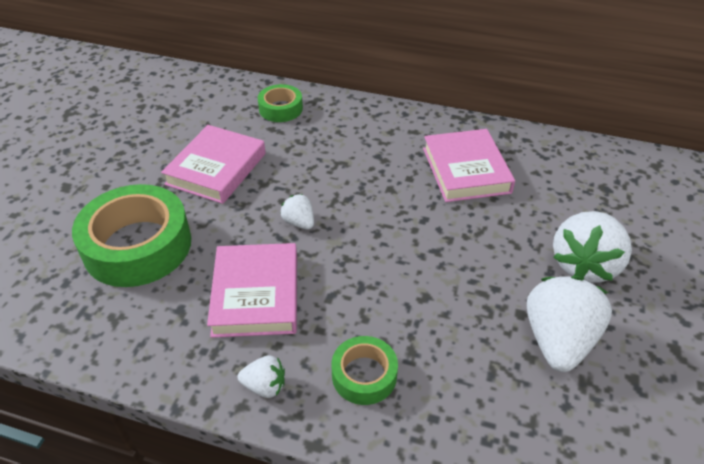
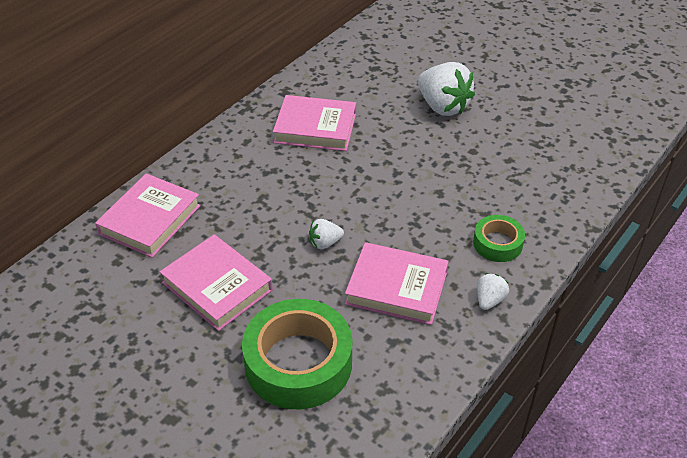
camera: 70 degrees left, 0 degrees up
(280, 109) = (150, 220): green tape -> pink book
(558, 340) = (501, 142): white strawberry -> none

